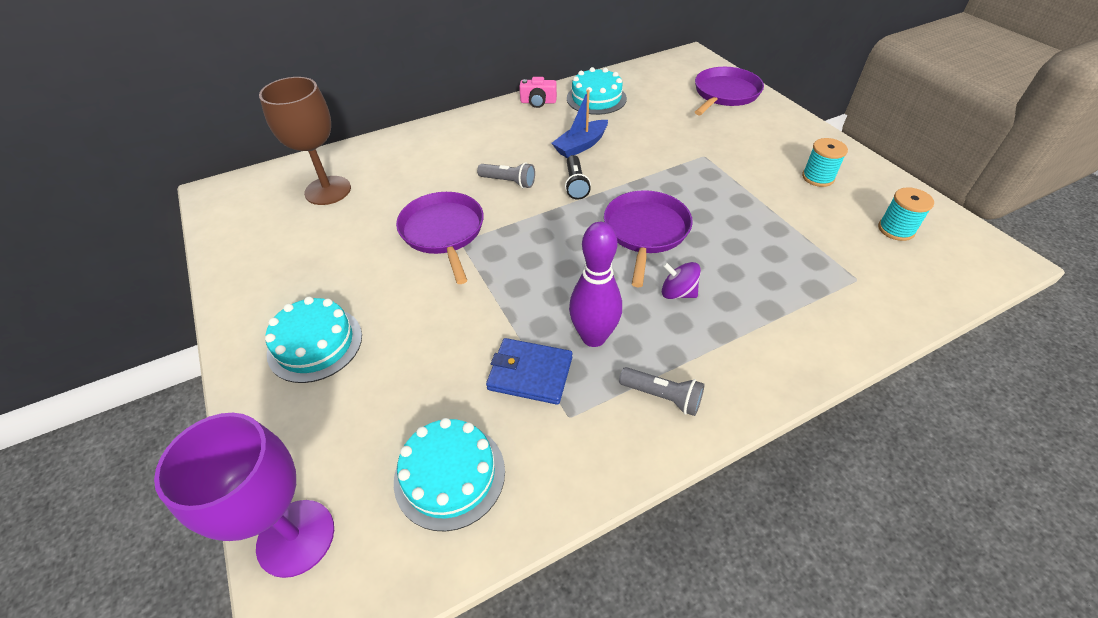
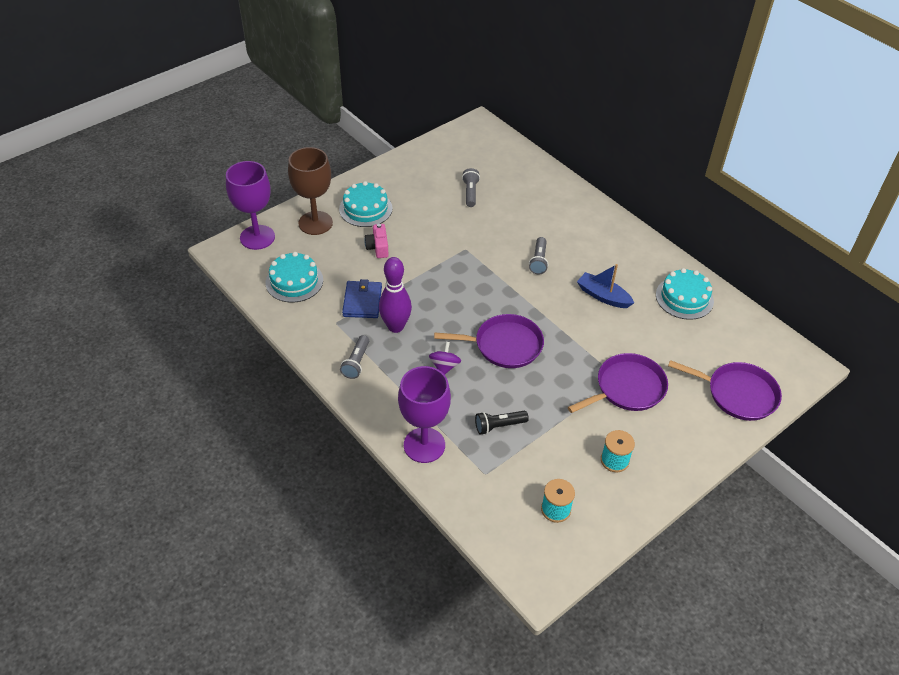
camera: 75 degrees right, 0 degrees up
(328, 190) = (498, 172): brown goblet -> brown goblet (315, 223)
(352, 221) = (470, 193): none -> grey flashlight
(443, 232) = (472, 238): purple pan -> purple pan (627, 388)
(538, 102) = (660, 260): pink camera -> pink camera (378, 247)
(575, 184) = (548, 299): black flashlight -> black flashlight (499, 426)
(820, 333) = (424, 445): none -> purple goblet

